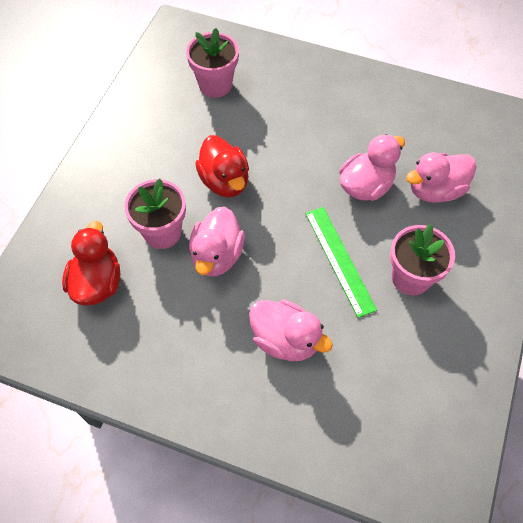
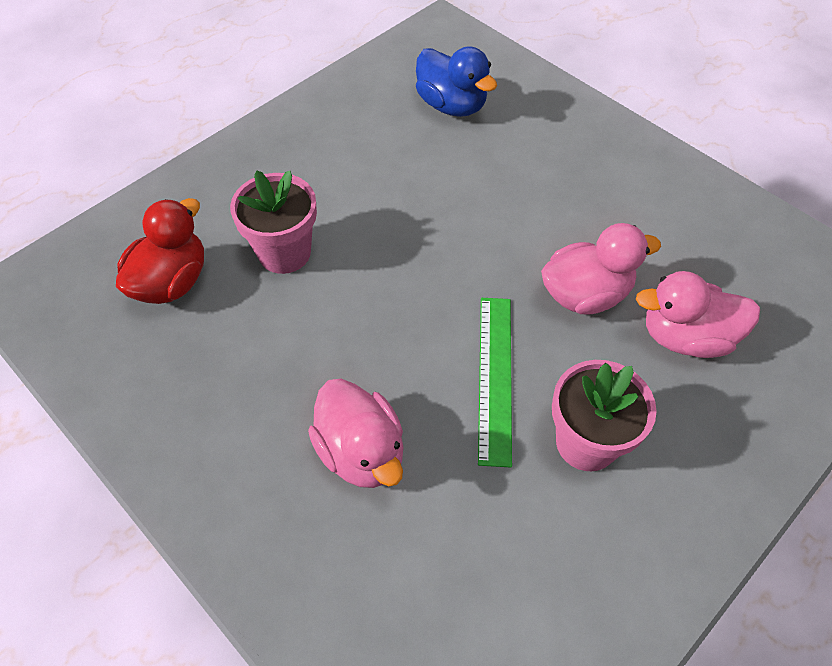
camera: 25 degrees right, 5 degrees down
(215, 85) = (452, 105): pink flower pot -> blue duck
(217, 255) = (335, 307): pink duck -> none
(225, 181) = (398, 221): red duck -> none

